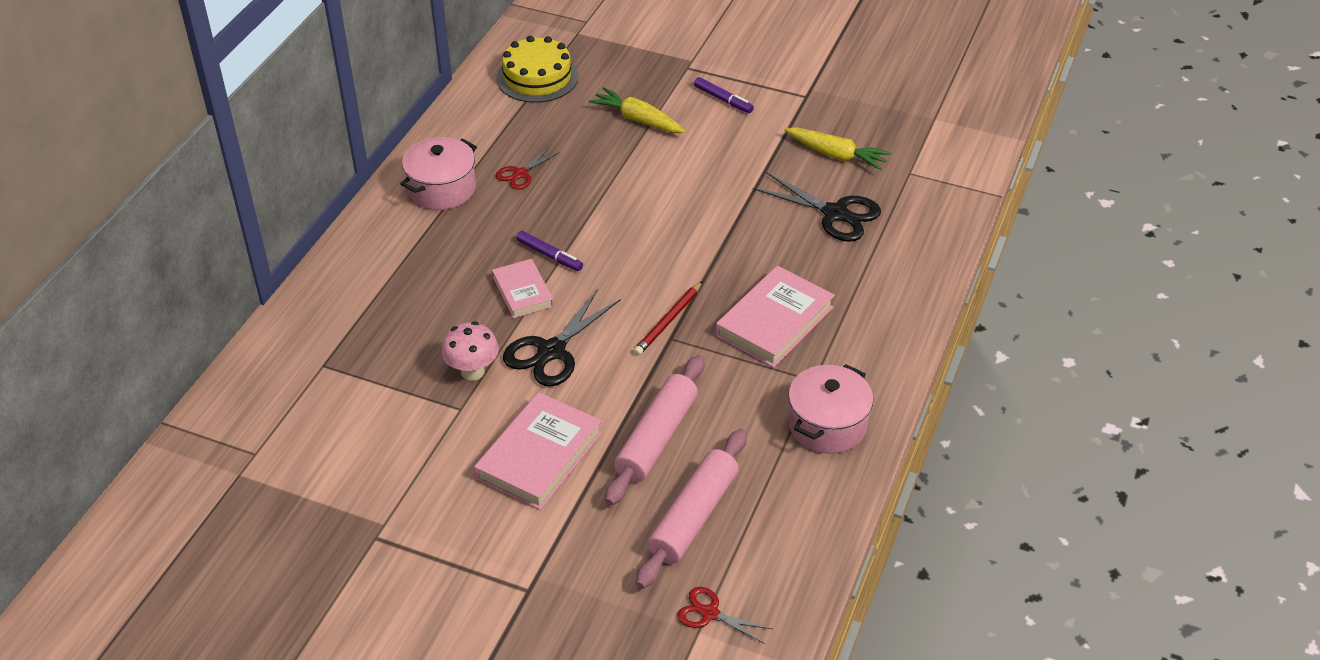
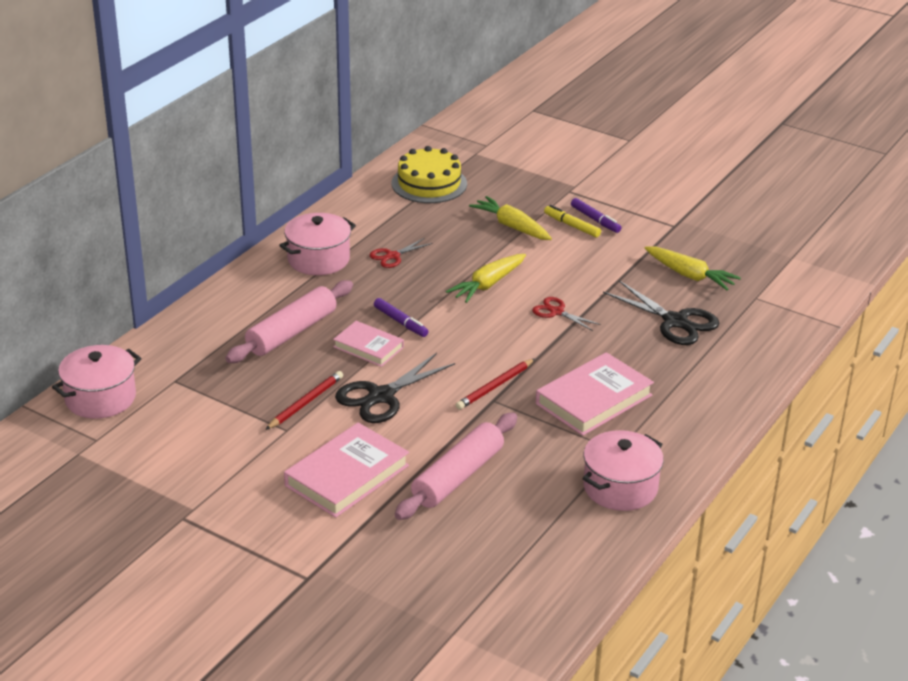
camera: 10 degrees right, 10 degrees down
(246, 400) = (100, 398): none -> pink pot
(472, 371) = (305, 403): pink mushroom -> red pencil
(523, 292) = (368, 347): pink book -> pink book turned 45 degrees counterclockwise
(630, 195) = (488, 285): none -> yellow carrot
(693, 517) = (474, 542): pink rolling pin -> pink rolling pin (291, 332)
(700, 110) = (572, 226): none -> yellow marker
(710, 613) = (467, 620): red scissors -> red scissors (556, 312)

